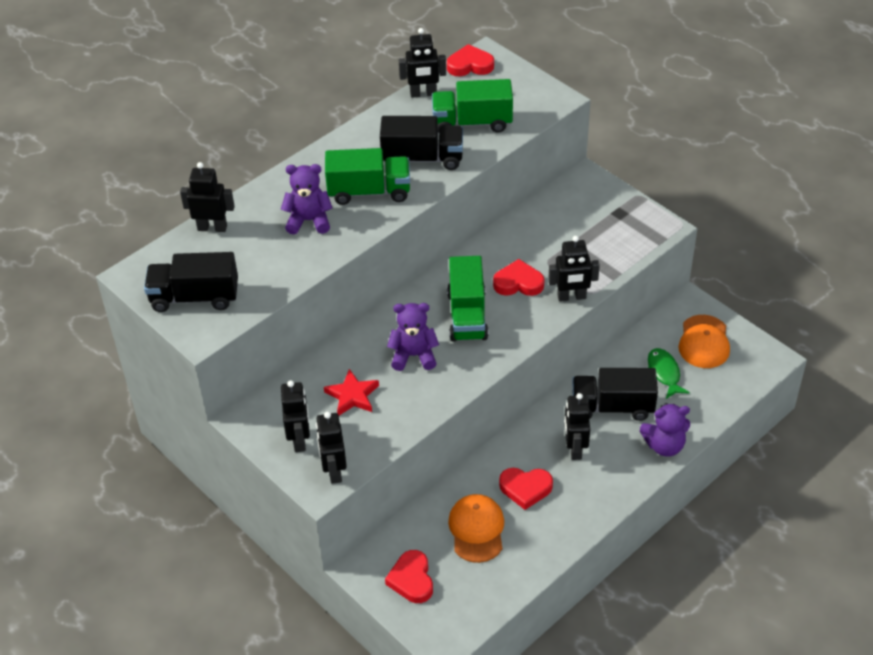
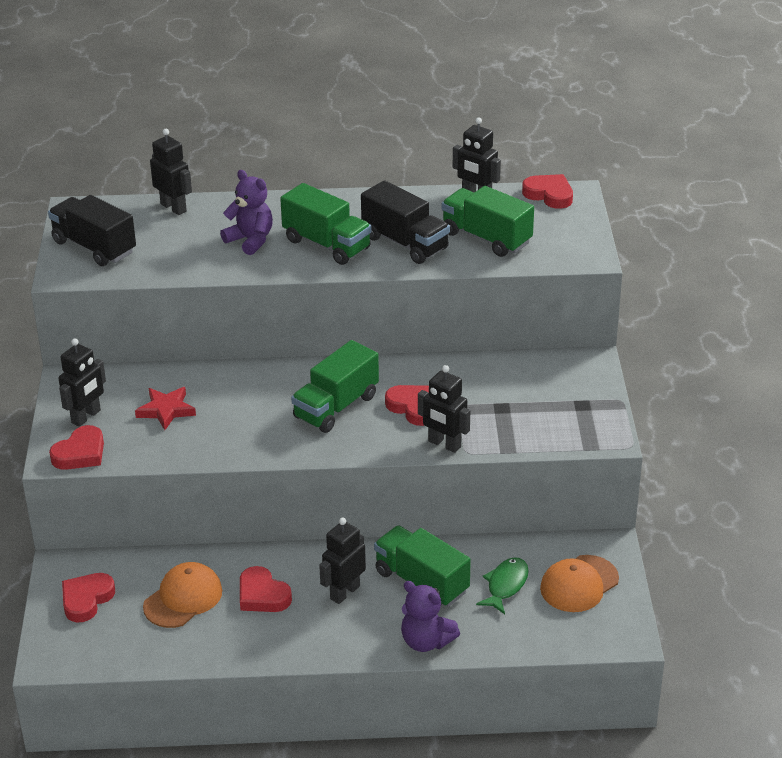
camera: 40 degrees right, 10 degrees down
(334, 471) = (80, 453): black robot -> red heart
(413, 356) = (252, 410): purple teddy bear -> none
(612, 407) = (421, 582): black truck -> green truck

